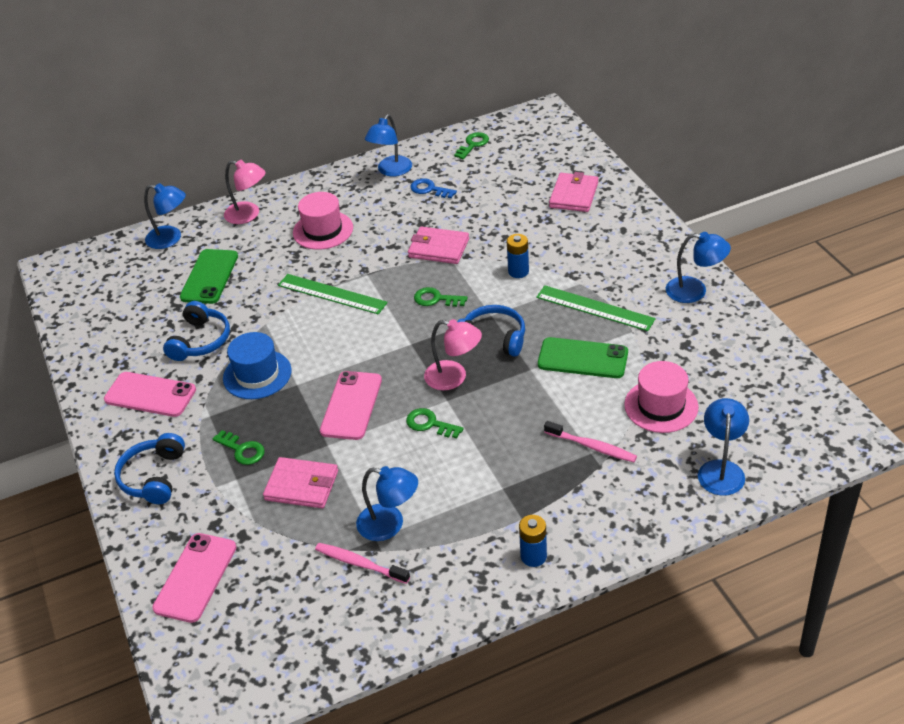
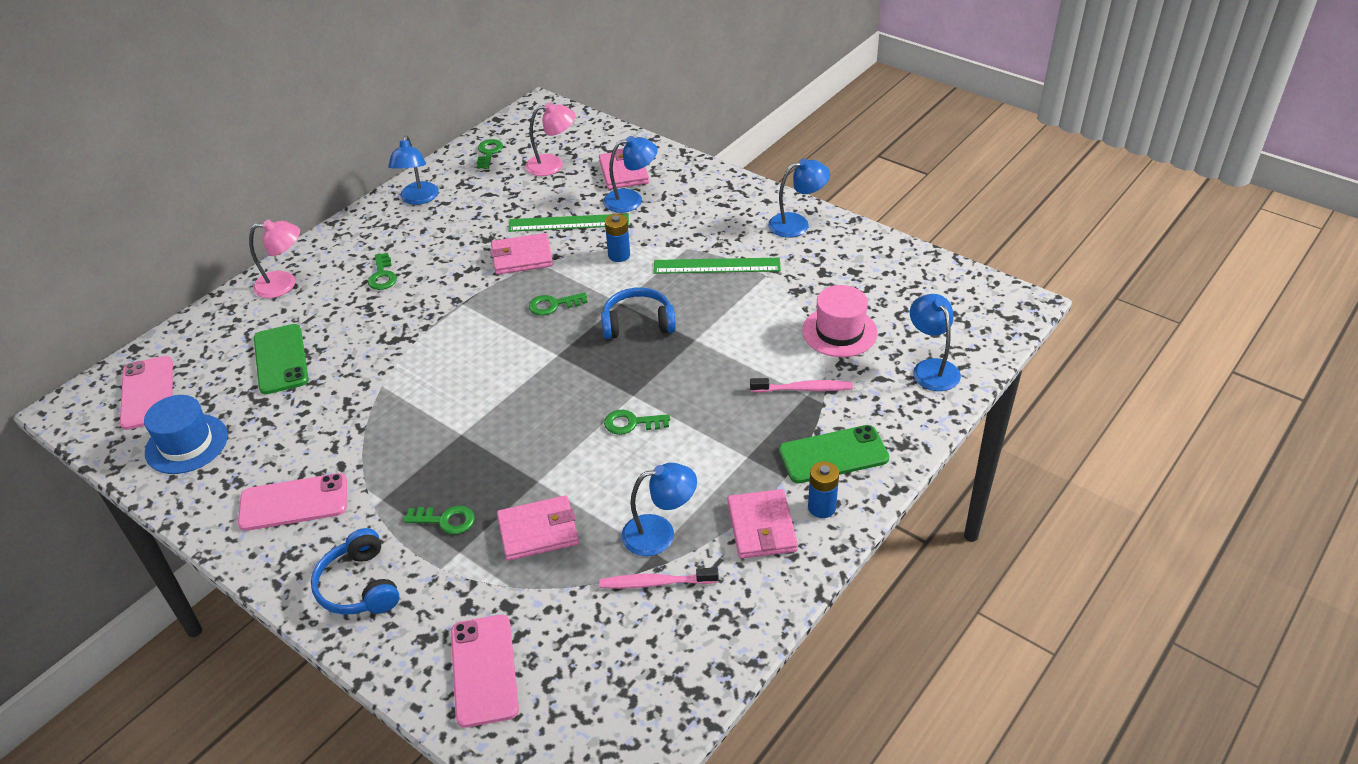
camera: 30 degrees left, 0 degrees up
(171, 238) = (204, 334): blue lamp -> blue lamp (631, 200)
(200, 340) = (316, 427): blue headphones -> none
(257, 374) = (408, 439): blue hat -> blue hat (186, 444)
(323, 230) = (382, 275): pink hat -> green key
(332, 294) = (437, 334): green ruler -> green ruler (568, 223)
(351, 405) = (536, 434): pink phone -> pink phone (147, 393)
(429, 189) = (472, 205): blue key -> none
(454, 377) = (625, 372): pink lamp -> pink lamp (553, 165)
(473, 552) = (761, 527): none -> pink wallet
(582, 358) = (738, 314): green phone -> green phone (833, 455)

